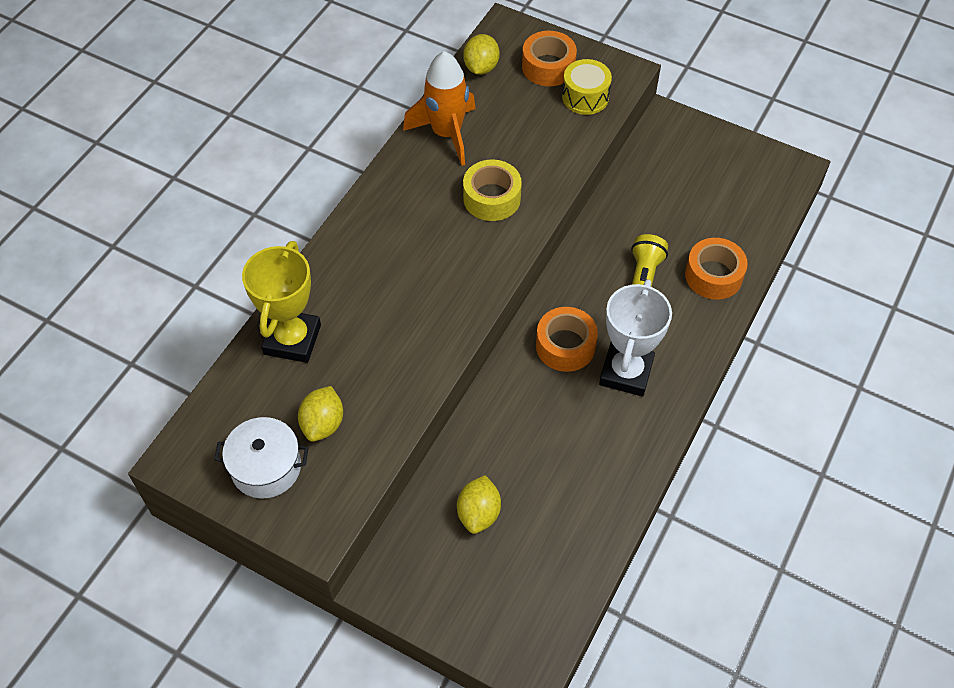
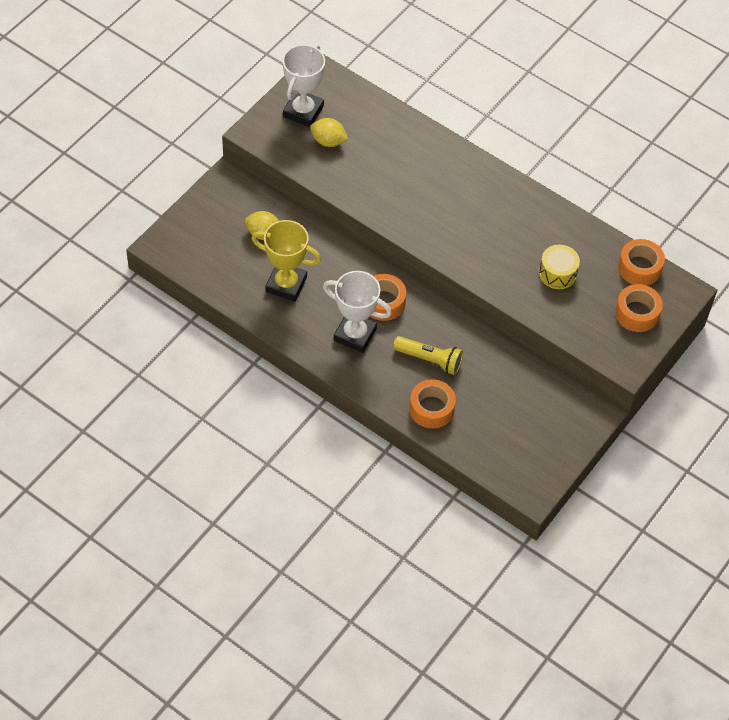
camera: 95 degrees right, 0 degrees up
(266, 467) = (303, 111): white pot -> white trophy
(292, 339) = (395, 130): yellow trophy -> yellow trophy (286, 284)
(446, 134) = (569, 236): orange rocket -> none
(481, 67) = (639, 268): yellow lemon -> orange tape
(492, 198) = (502, 255): yellow tape -> none
(585, 97) = (600, 333): yellow drum -> yellow drum (557, 273)

